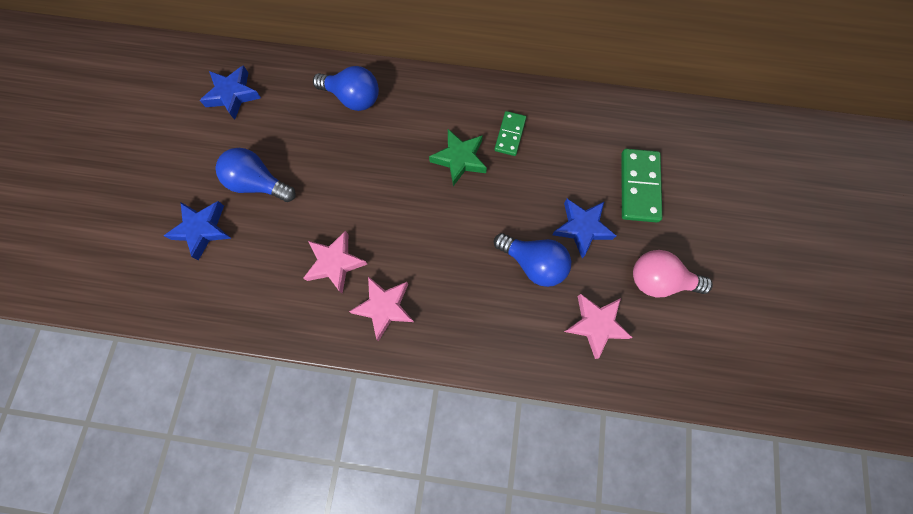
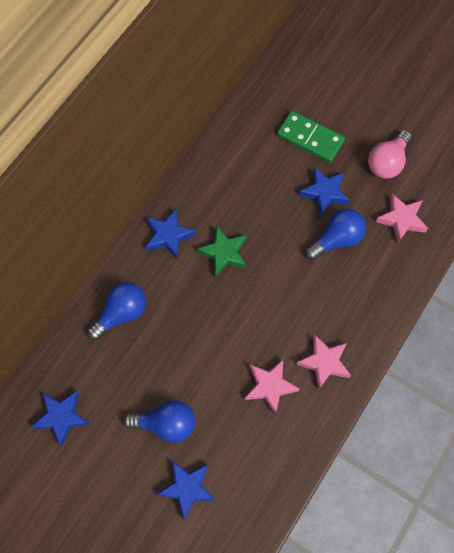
camera: 65 degrees left, 5 degrees down
(258, 183) = (166, 424): blue light bulb -> blue light bulb turned 135 degrees counterclockwise
(453, 102) = (168, 235): none -> blue star
(510, 135) = (221, 206): green domino -> none

